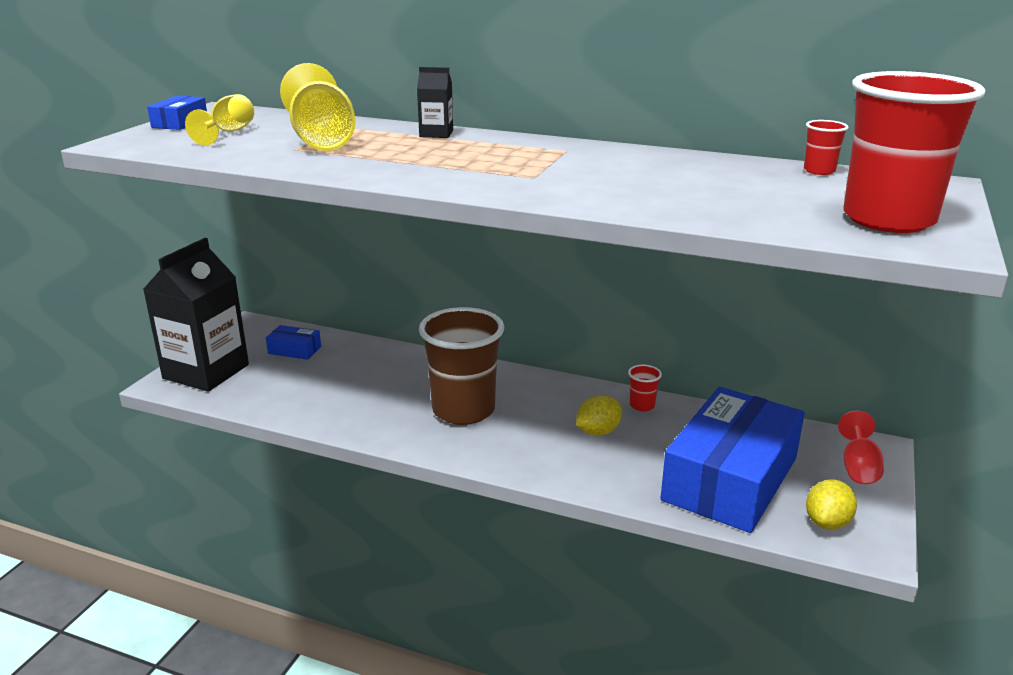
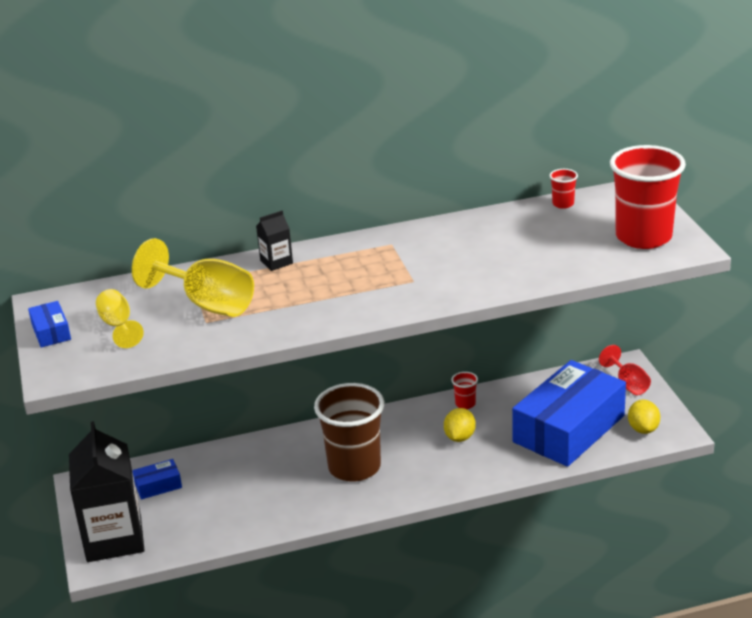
camera: 35 degrees left, 5 degrees up
(730, 479) = (569, 429): blue box -> blue box turned 45 degrees clockwise

